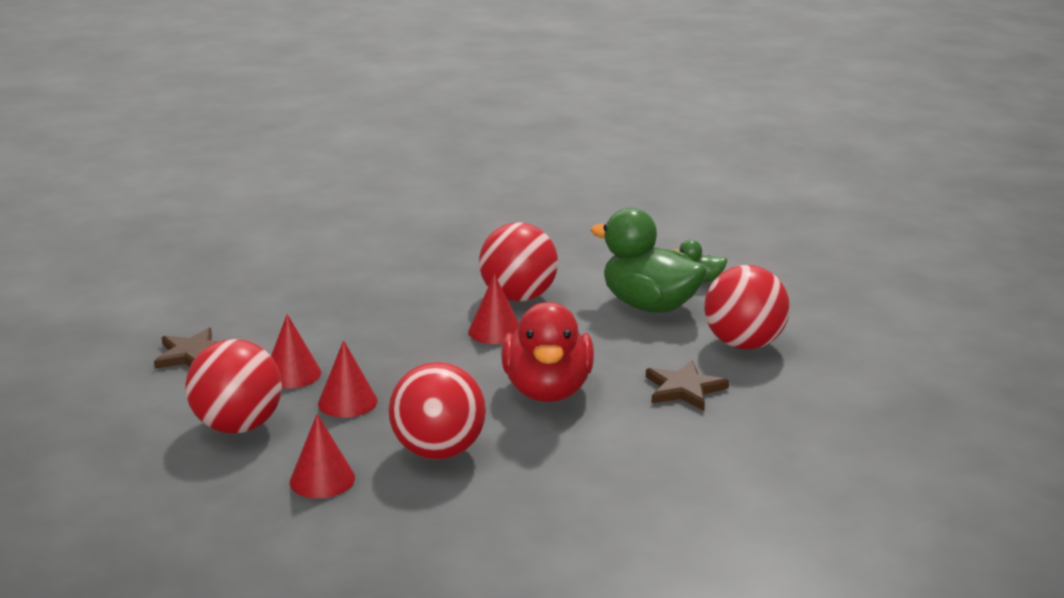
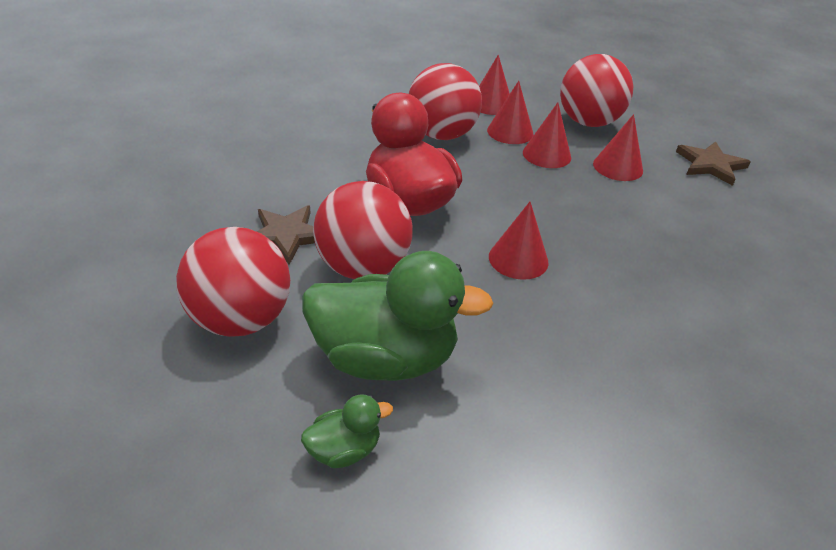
camera: 150 degrees right, 15 degrees up
(351, 436) = (510, 132): none -> red cone
(518, 297) = (547, 322): red ball -> red ball (363, 268)

